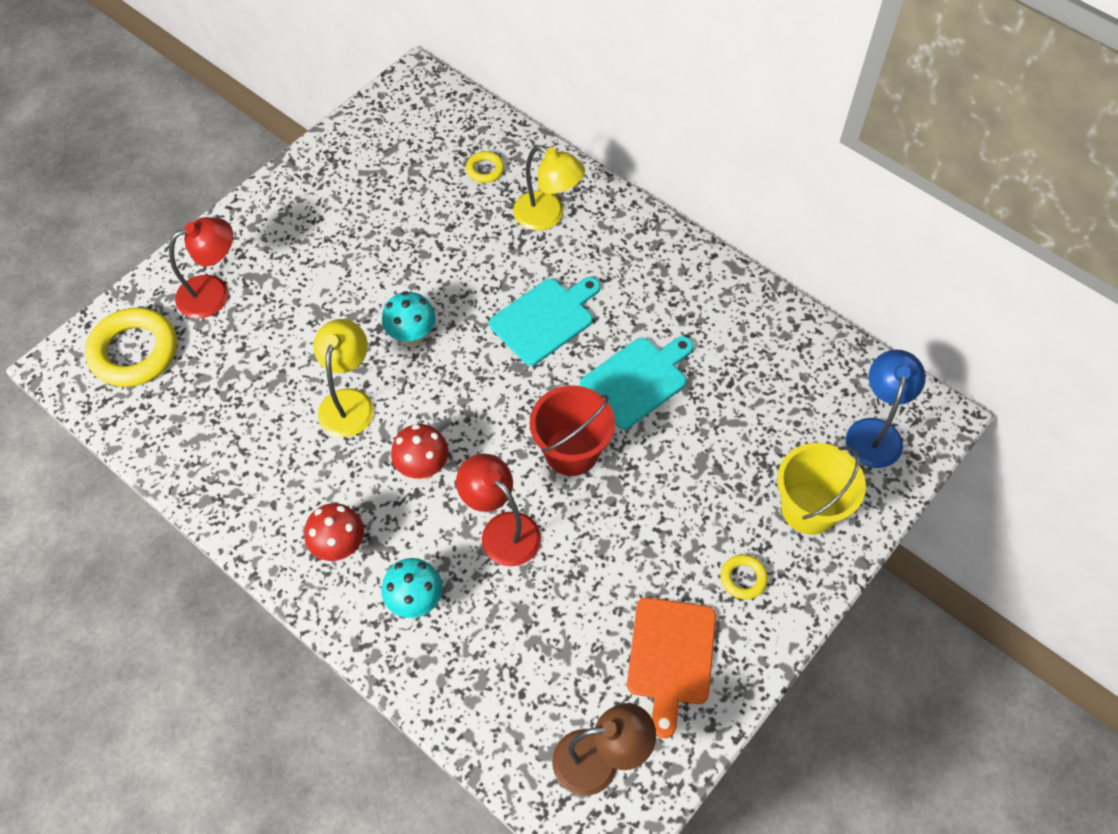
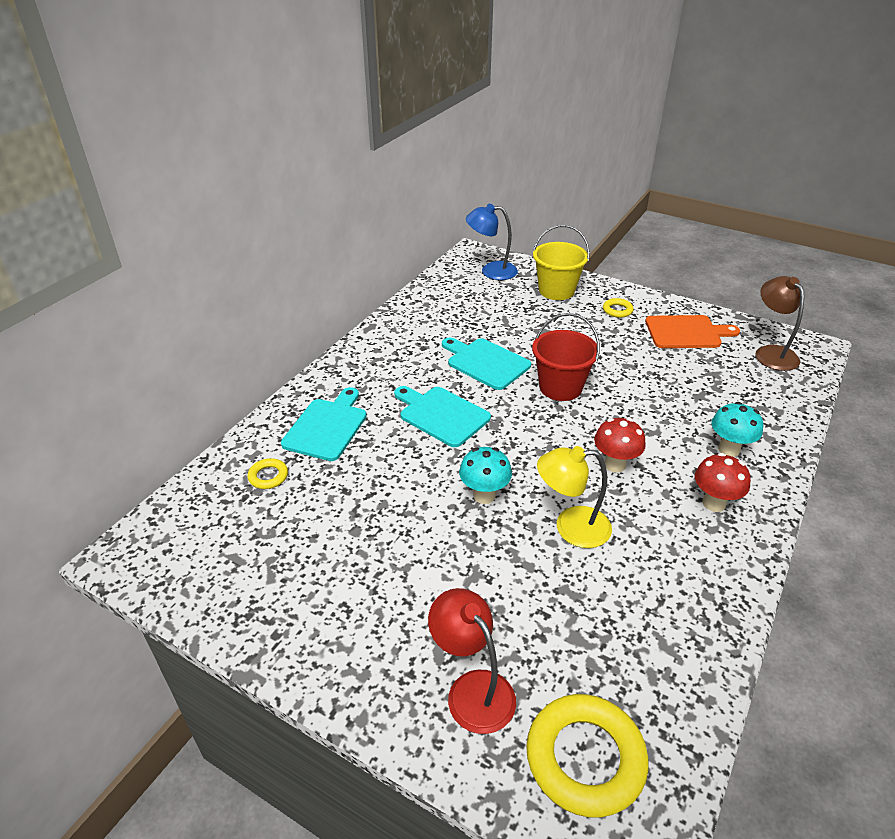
camera: 100 degrees left, 20 degrees down
(502, 530) = (643, 413): red lamp -> none
(547, 216) = (327, 427): yellow lamp -> turquoise cutting board

